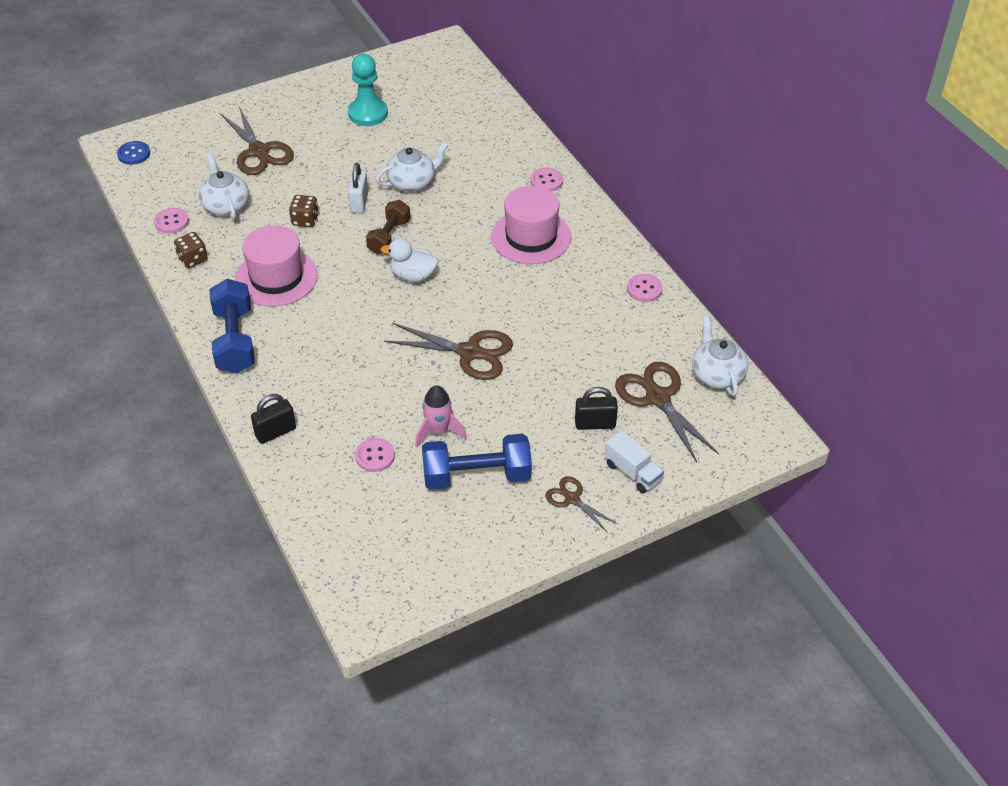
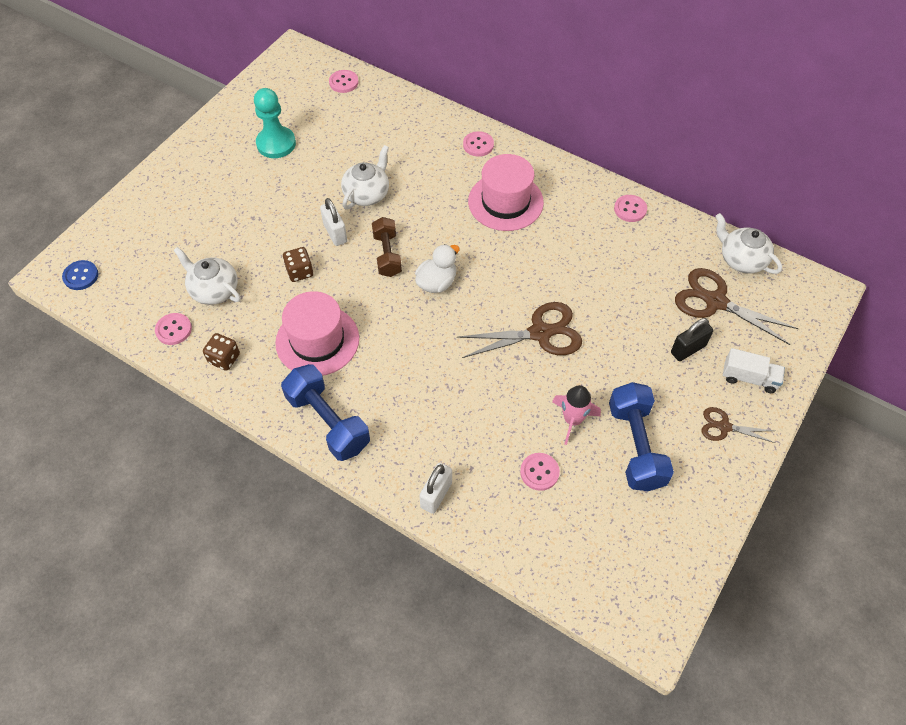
camera: 30 degrees left, 10 degrees up
(259, 151) = (203, 222): brown scissors -> none
(275, 432) = (436, 495): black padlock -> white padlock
(413, 275) = (437, 283): white duck -> white duck turned 150 degrees clockwise
(468, 85) = (343, 82): none -> pink button
(477, 476) = (636, 446): blue dumbbell -> blue dumbbell turned 60 degrees counterclockwise

